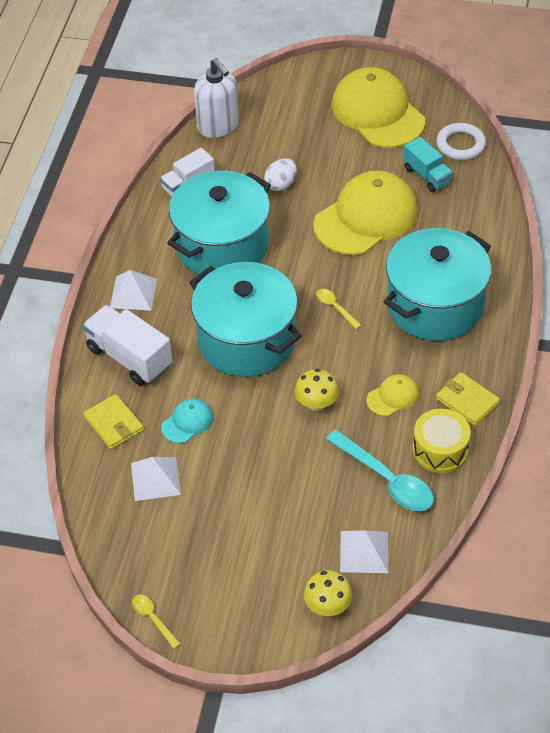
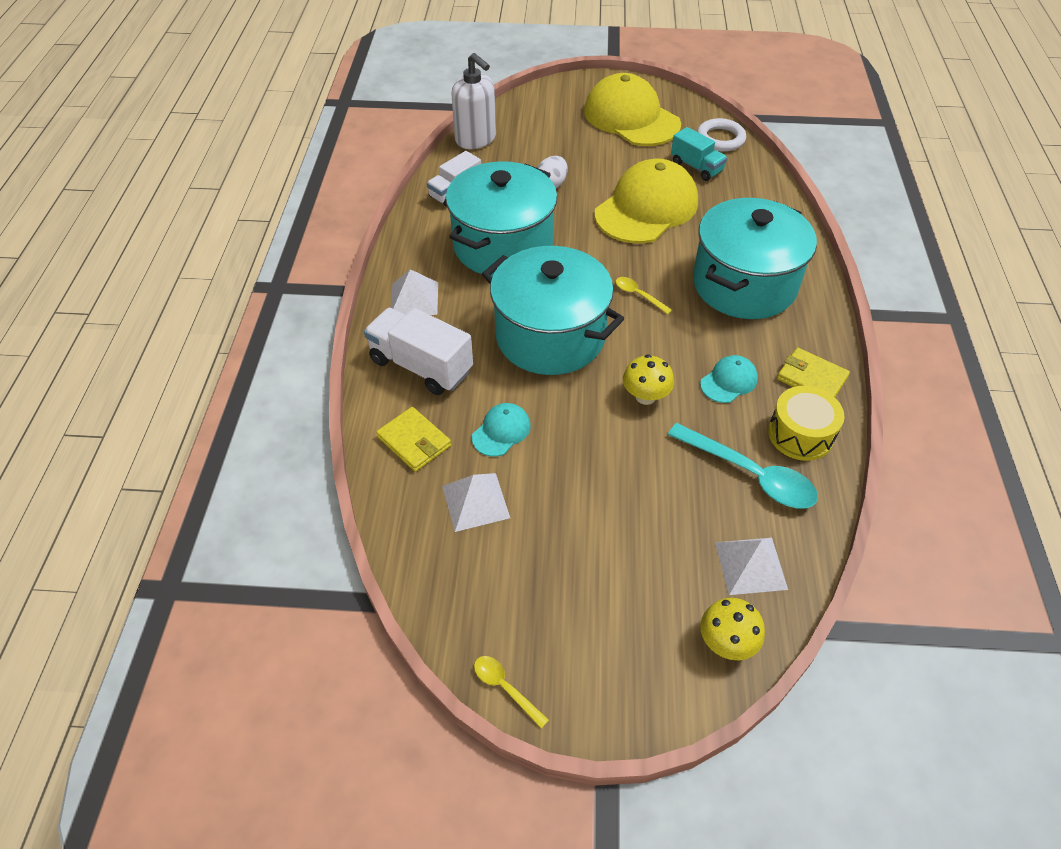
camera: 10 degrees left, 0 degrees up
(393, 397) = (729, 381): yellow cap -> turquoise cap

